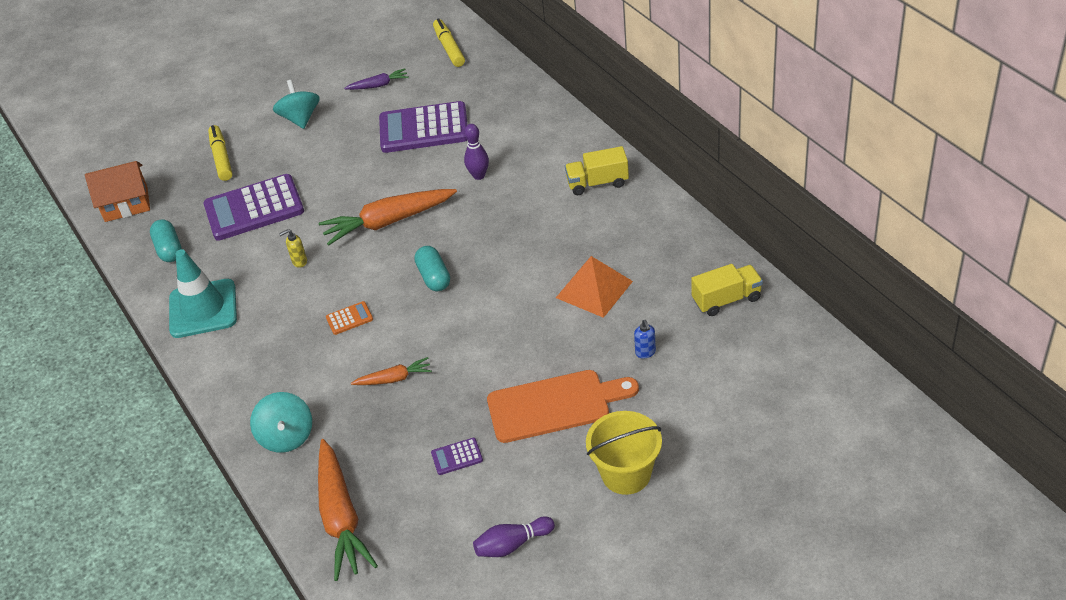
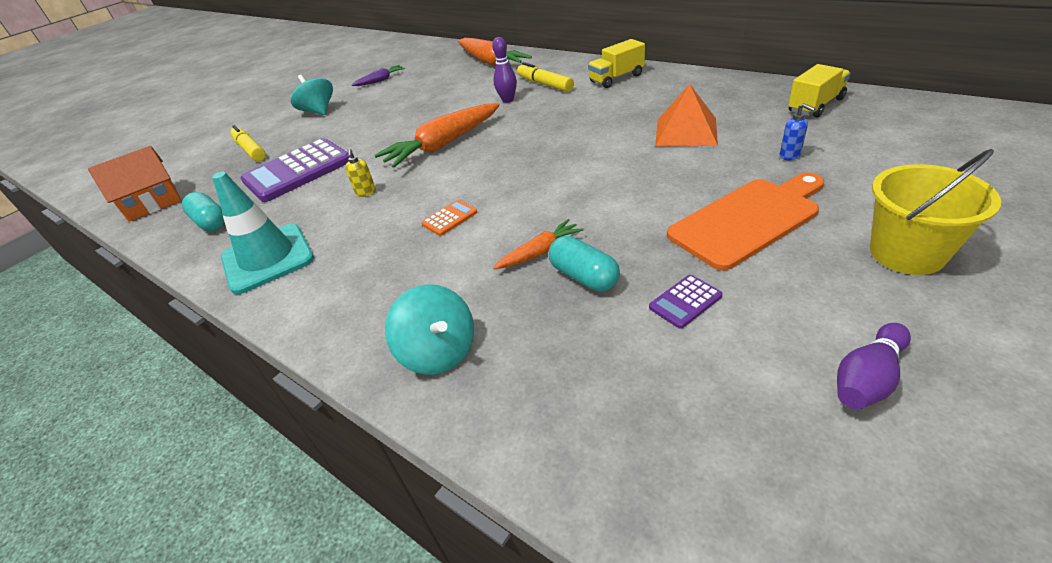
camera: 20 degrees left, 5 degrees down
(299, 262) = (366, 193): yellow soap dispenser -> yellow soap dispenser turned 60 degrees counterclockwise
(341, 517) = (586, 430): orange carrot -> orange carrot (490, 62)
(424, 129) = (437, 90): purple calculator -> none
(434, 277) = (519, 165): turquoise capsule -> turquoise capsule (584, 276)
(449, 48) = (428, 53): yellow marker -> yellow marker (545, 84)

